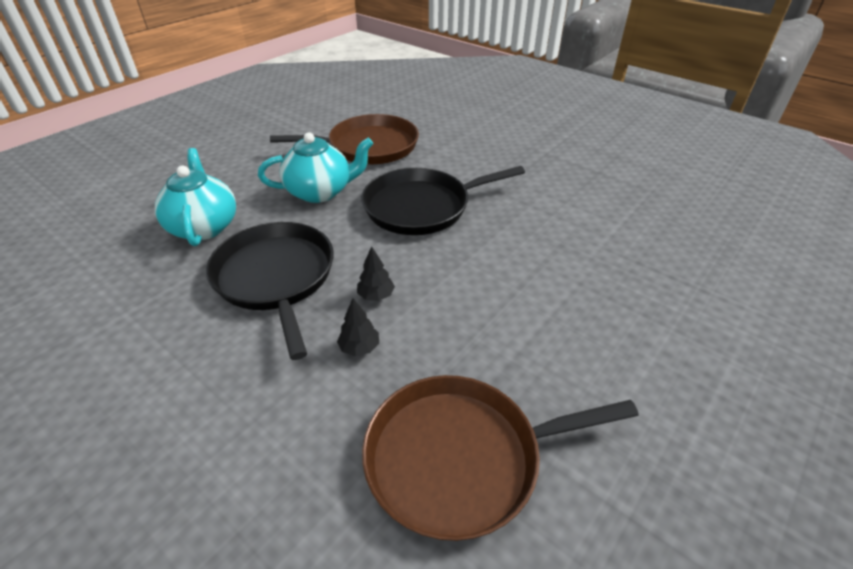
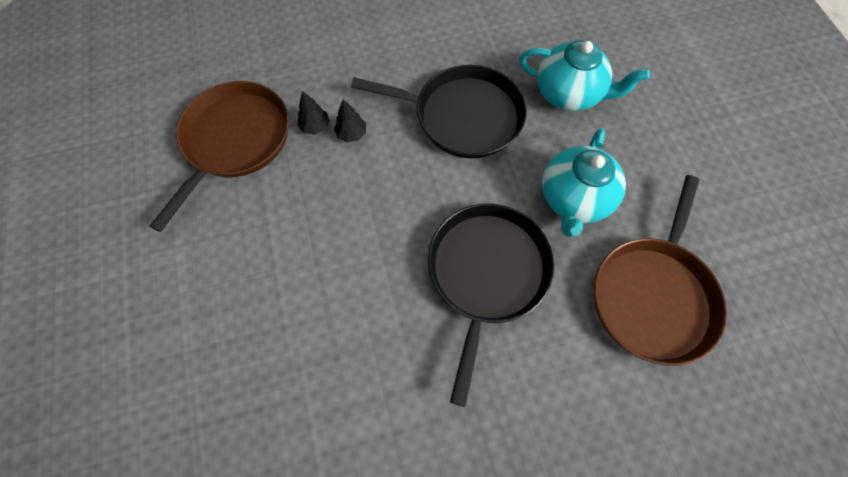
camera: 125 degrees right, 25 degrees up
(376, 296) = (392, 168): black tree -> black tree (315, 127)

